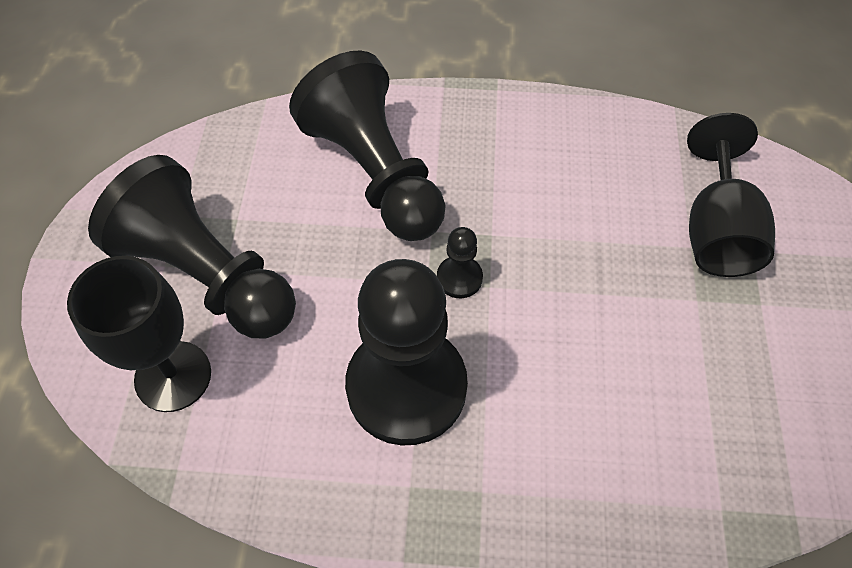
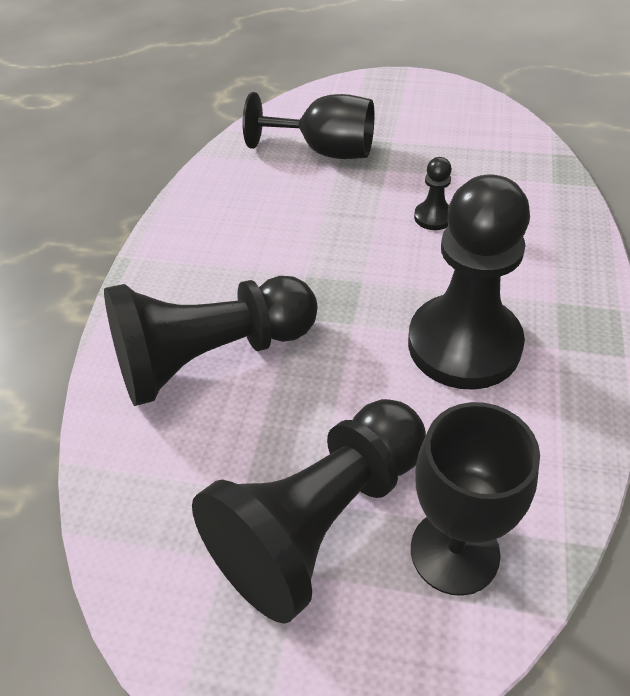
camera: 80 degrees left, 10 degrees down
(459, 278) = (351, 300): black pawn -> black pawn (433, 217)

